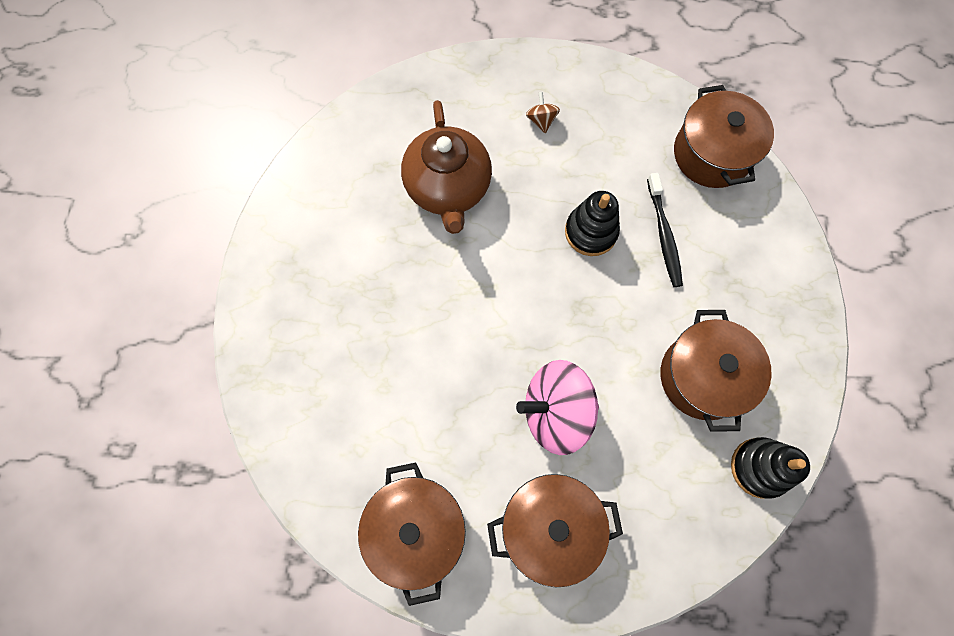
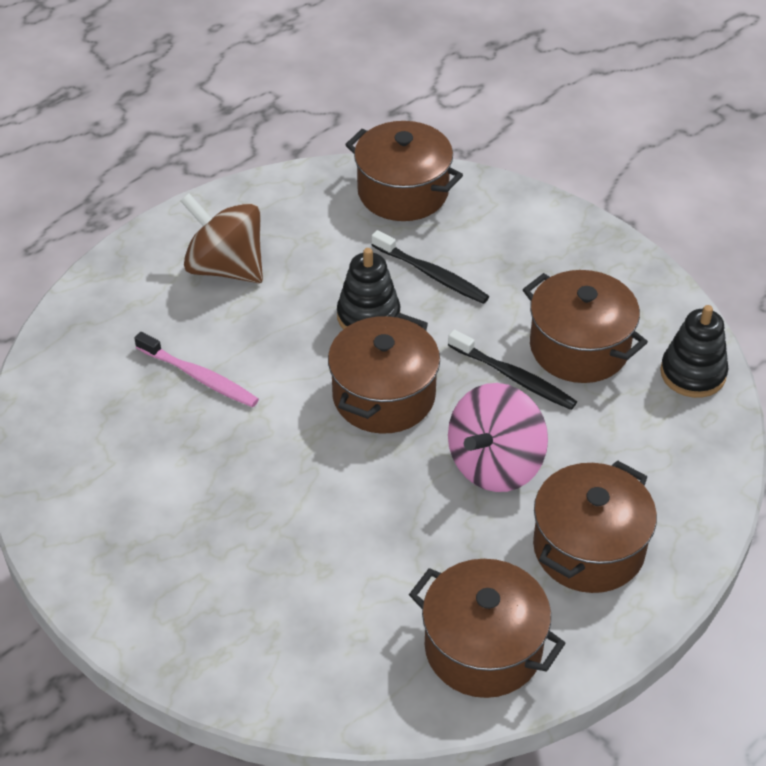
camera: 45 degrees left, 25 degrees down
(448, 188) = (199, 377): brown teapot -> pink toothbrush
(540, 299) = (383, 396): none -> brown pot
(541, 120) = (226, 267): brown spinning top -> brown spinning top, size x2.34
(635, 360) = (514, 377): none -> black toothbrush

